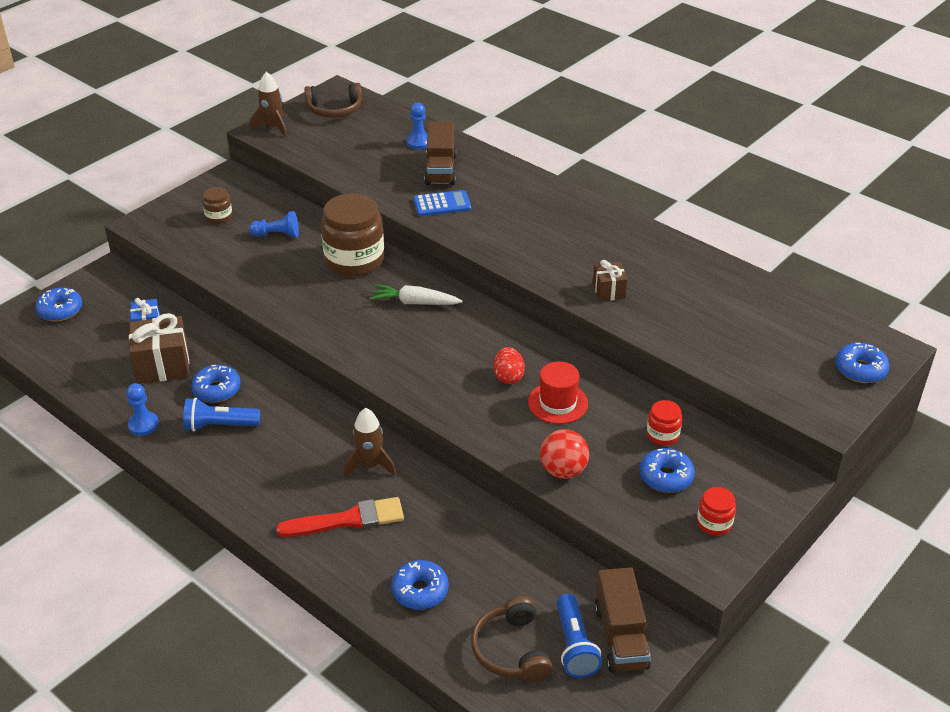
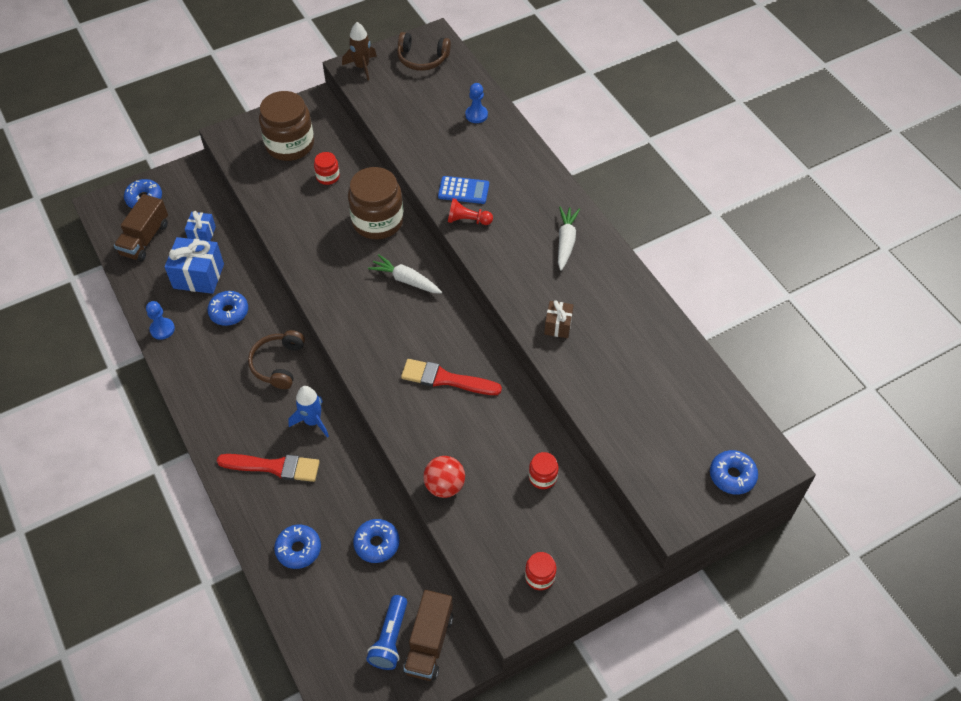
camera: 20 degrees right, 15 degrees up
(163, 365) = (198, 276): brown gift -> blue gift
(219, 217) = (290, 144): brown jar -> brown jar, size x2.13
(219, 425) = (217, 347): blue flashlight -> none
(277, 235) = (328, 176): blue pawn -> red jar
(370, 465) = (312, 421): brown rocket -> blue rocket
(440, 169) = (480, 151): brown truck -> brown truck (145, 239)
(461, 227) = (467, 220): none -> red pawn
(508, 377) = (446, 379): red egg -> red brush
(511, 650) = (341, 625): brown headphones -> brown headphones (278, 364)
(557, 403) = (473, 418): red hat -> none
(573, 222) = (566, 241): none -> white carrot
(666, 477) = (524, 519): blue donut -> blue donut (377, 544)

